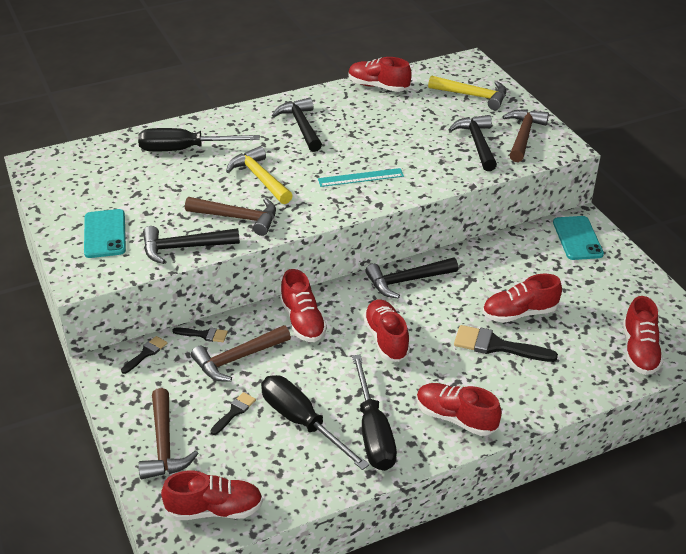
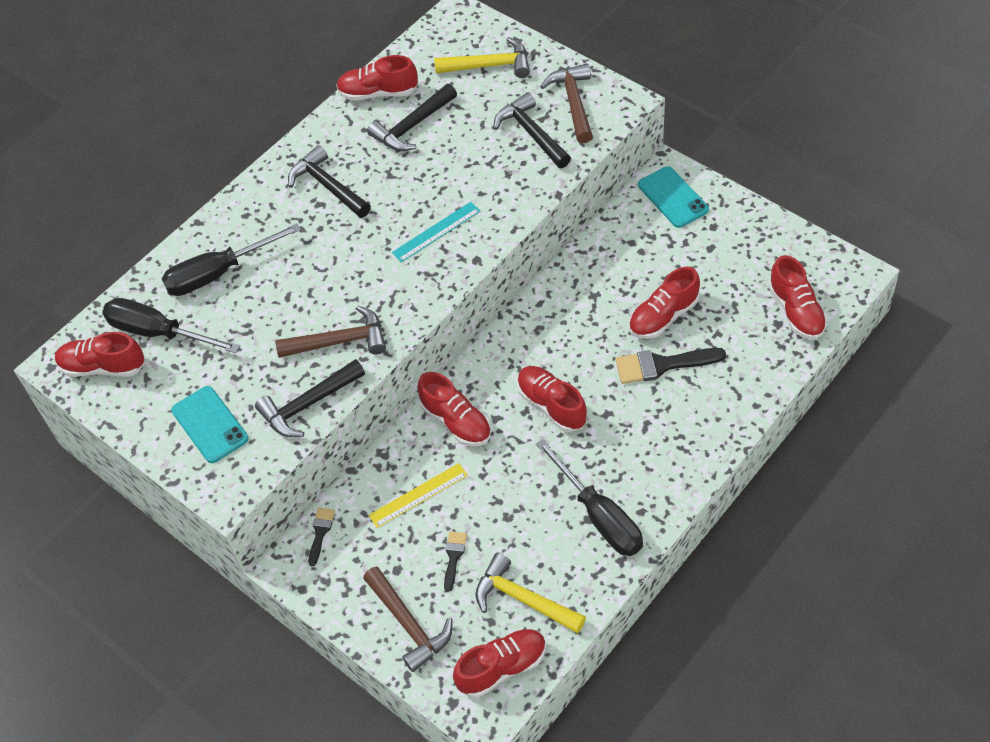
camera: 20 degrees left, 15 degrees up
(204, 335) = (365, 483): black brush -> none
(237, 359) = (418, 495): brown hammer -> yellow ruler
(260, 178) = (329, 278): yellow hammer -> yellow hammer (523, 599)
(302, 422) = (526, 537): black screwdriver -> black screwdriver (158, 333)
(407, 281) = (532, 325): black hammer -> black hammer (412, 126)
(456, 418) = (667, 465): red shoe -> red shoe (103, 367)

